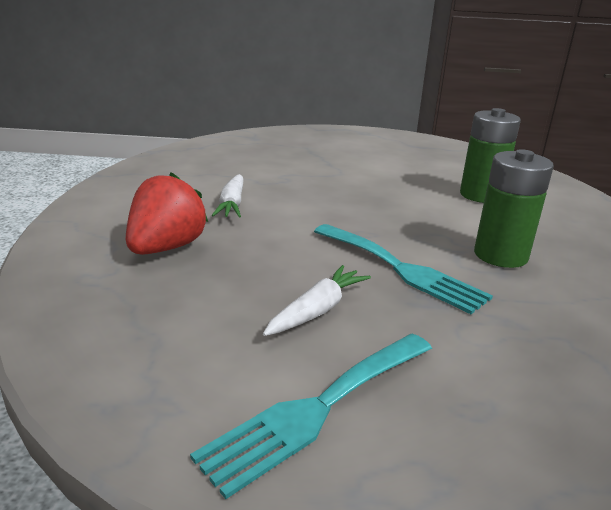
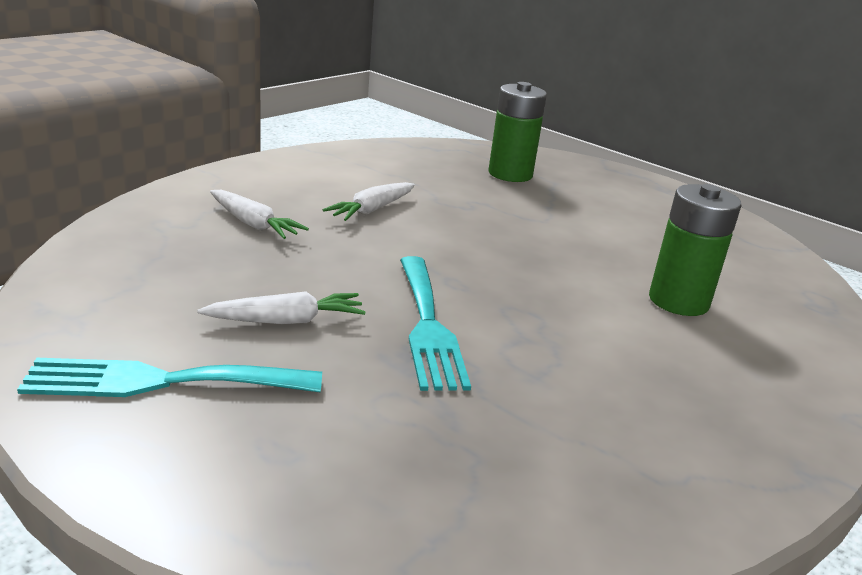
camera: 35 degrees right, 0 degrees up
(166, 248) = (253, 224): red strawberry -> white carrot
(500, 255) = (568, 362): green battery -> green battery (510, 174)

